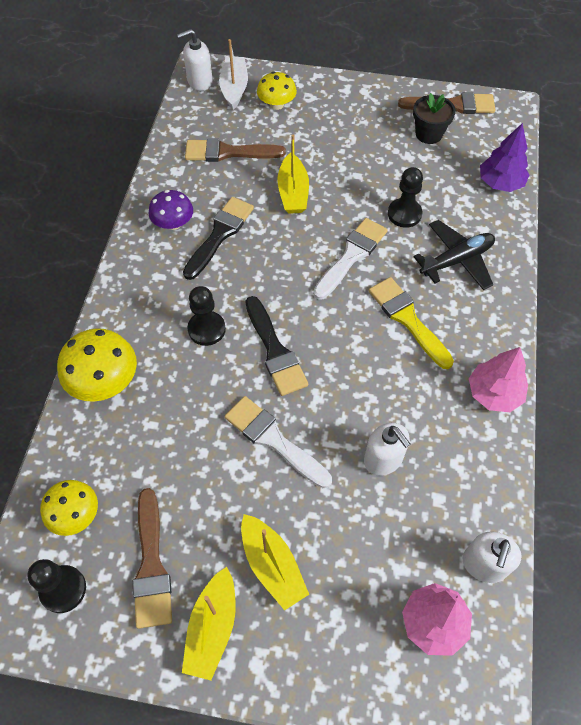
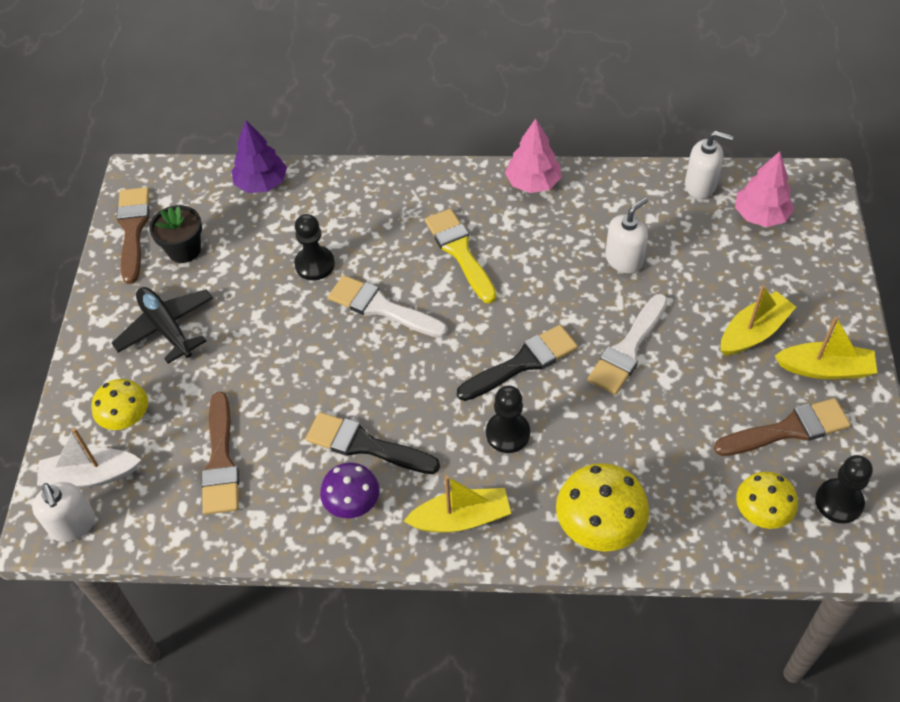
camera: 95 degrees left, 5 degrees down
(293, 192) = (288, 377): yellow boat -> yellow boat (461, 518)
(408, 319) = (460, 252): yellow brush -> yellow brush turned 105 degrees clockwise
(456, 260) = (376, 216): black plane -> black plane (166, 328)

